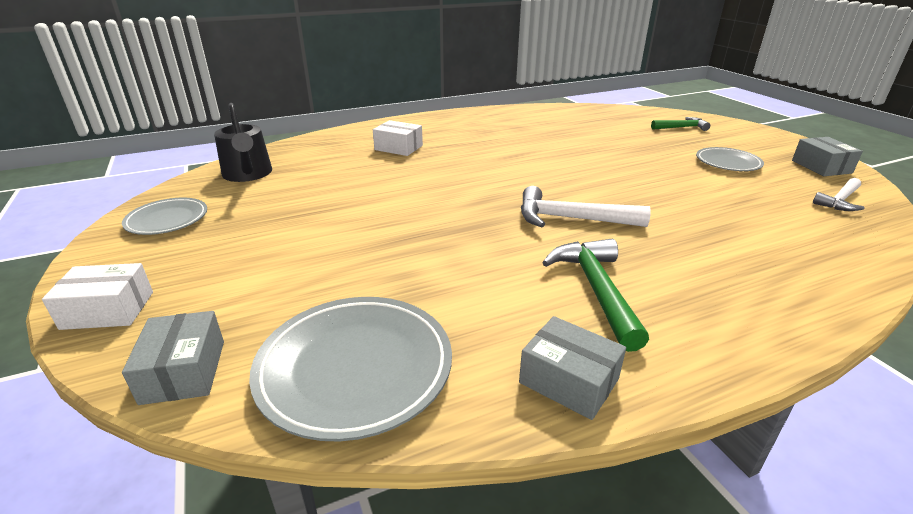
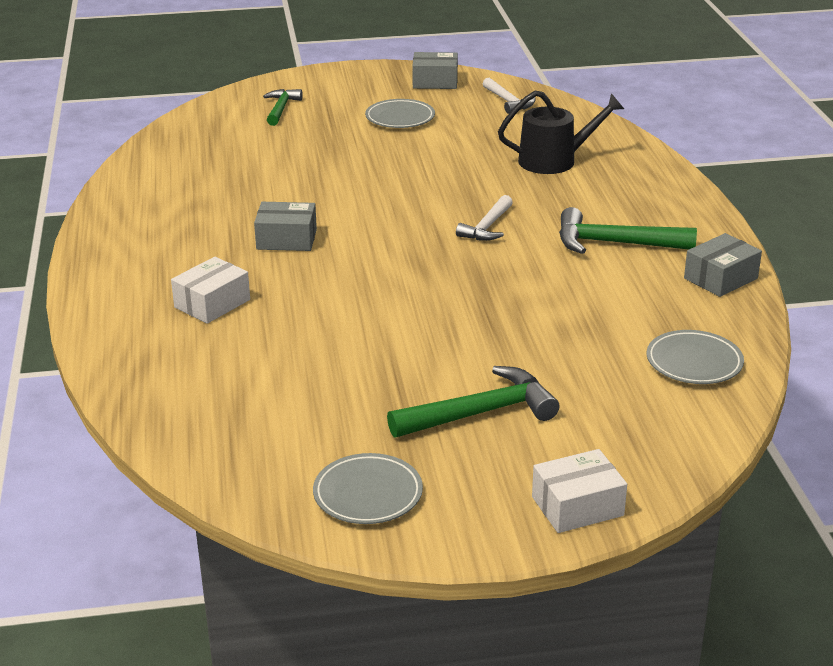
camera: 75 degrees left, 0 degrees up
(108, 310) = (577, 506): white box -> white box turned 60 degrees clockwise
(183, 371) = (683, 446): grey box -> grey box (286, 239)
(248, 174) = (236, 435): black watering can -> black watering can (554, 161)
(263, 249) = (481, 413): none -> green hammer
(355, 369) = (694, 362): grey plate -> grey plate, size x0.60
(571, 219) = (487, 227): white hammer -> white hammer, size x0.63

